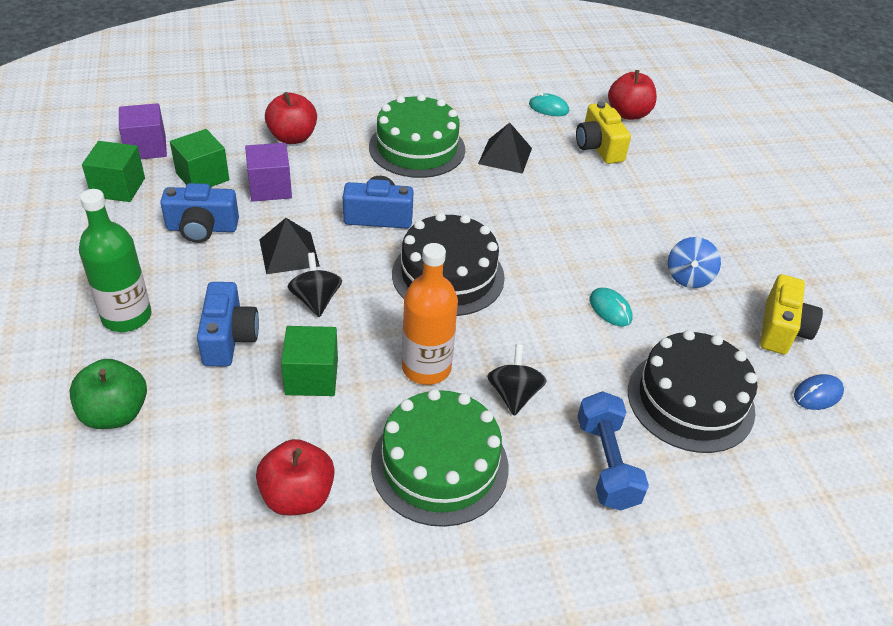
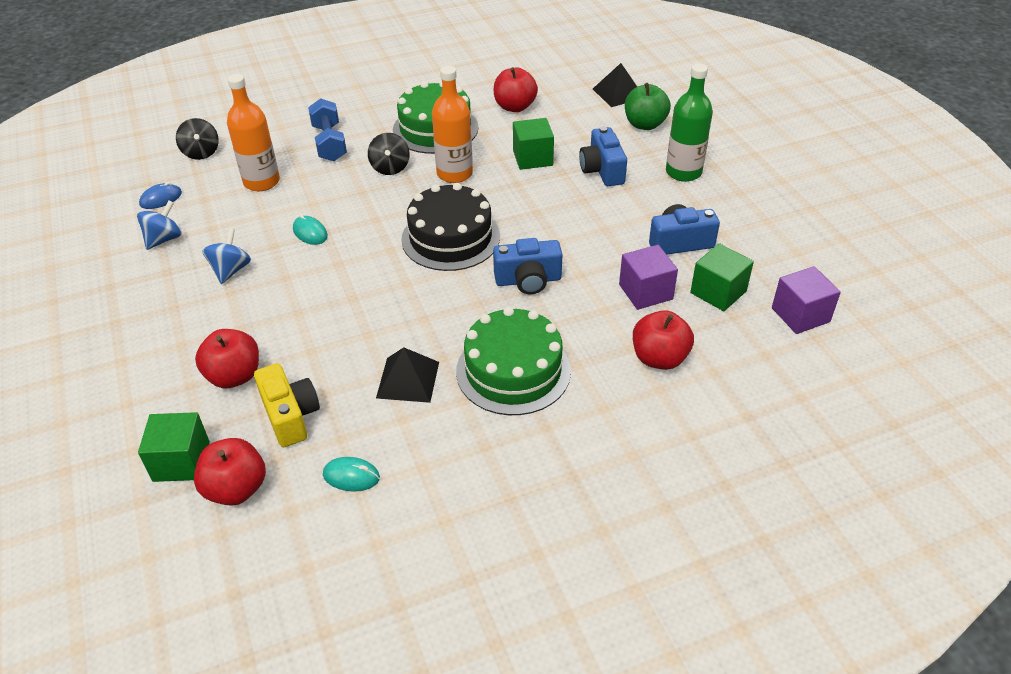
camera: 175 degrees right, 0 degrees up
(118, 187) = (785, 267): green cube -> green cube (181, 461)
(289, 253) = (593, 234): black pyramid -> black pyramid (618, 93)
(316, 300) = (552, 203): black spinning top -> black spinning top (201, 153)
(652, 180) = (234, 376): none -> red apple
(690, 400) = (261, 182): black cake -> orange bottle
(782, 329) = (164, 239): yellow camera -> blue spinning top

